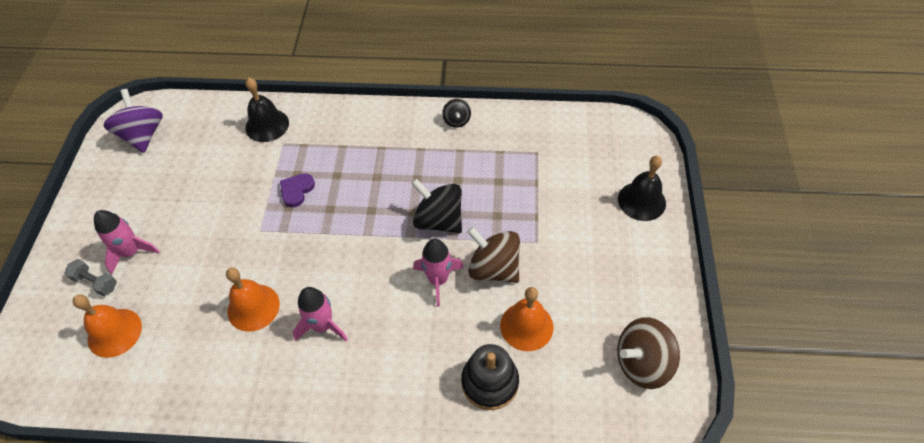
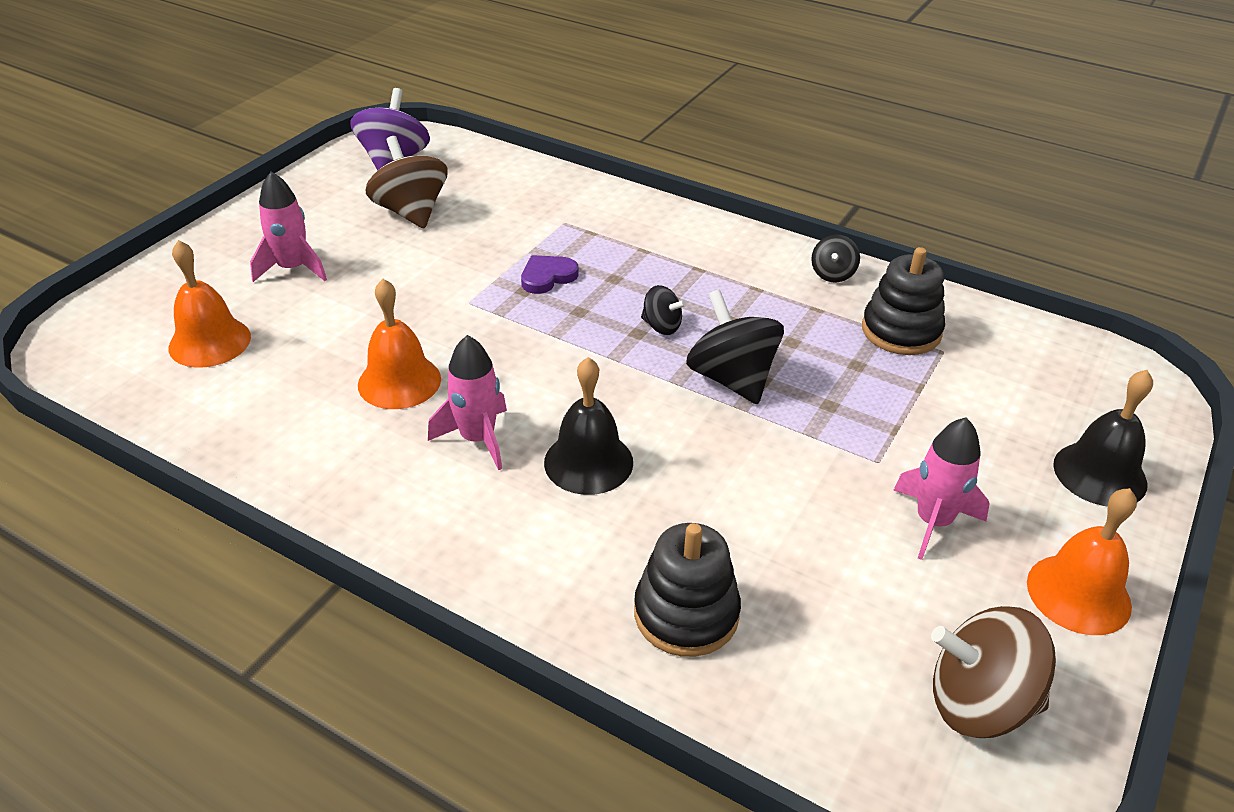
camera: 25 degrees right, 15 degrees down
(95, 282) = (228, 283): grey dumbbell -> none
(267, 125) = (556, 197): black bell -> black bell (588, 462)
(382, 199) = (661, 326): none -> black spinning top
(438, 280) = (685, 449): pink rocket -> pink rocket (933, 522)
(493, 268) = (783, 468): brown spinning top -> brown spinning top (411, 212)
(510, 147) = (901, 331): none -> black stacking toy
(526, 326) = (794, 564): orange bell -> orange bell (1078, 594)

